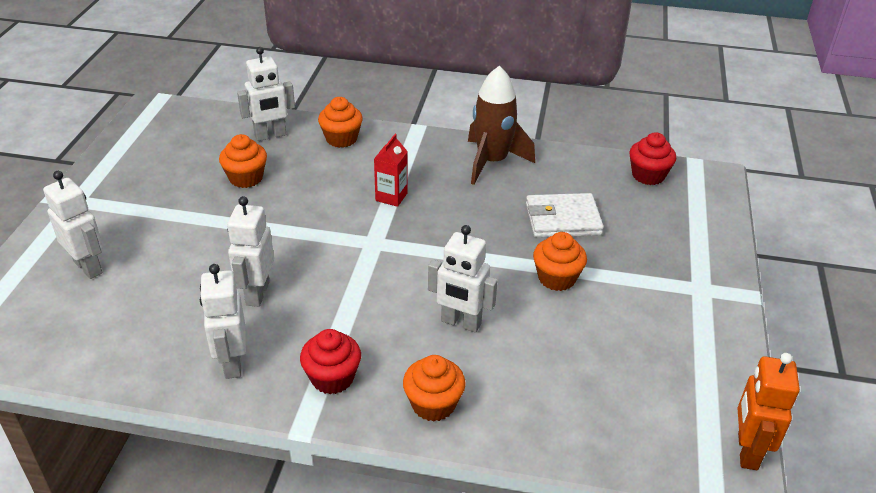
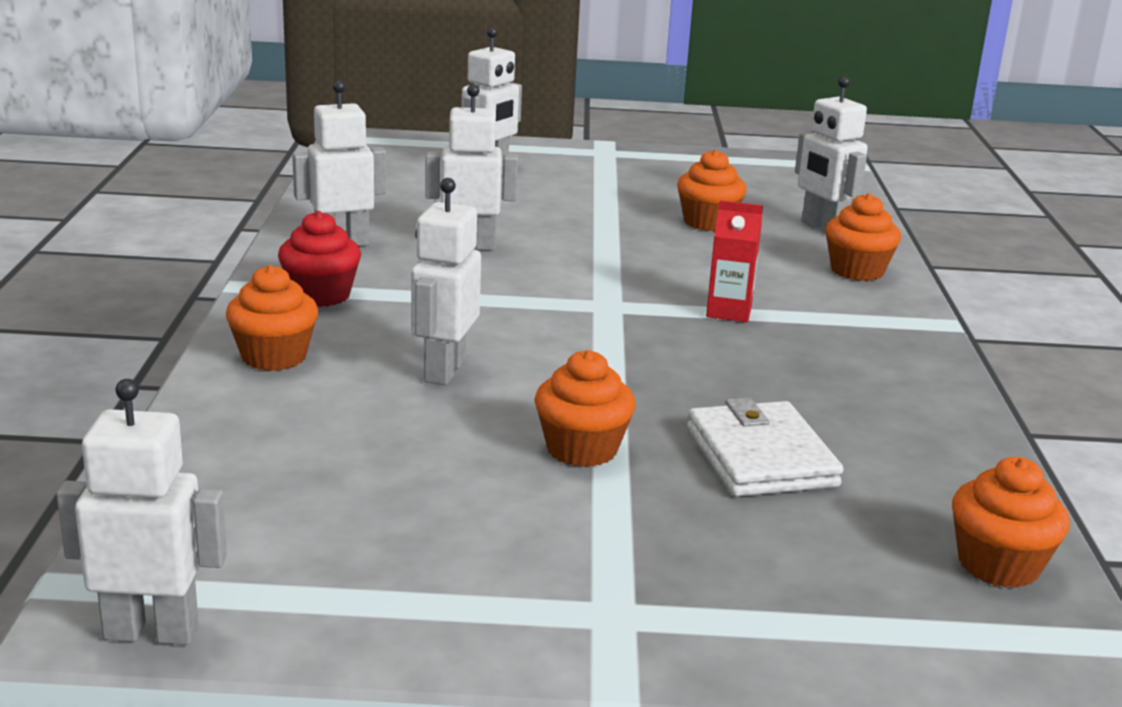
camera: 80 degrees right, 15 degrees down
(492, 162) = (897, 389): brown rocket -> none
(648, 175) = (998, 565): red cupcake -> orange cupcake
(747, 451) = (151, 632): orange robot -> white robot

